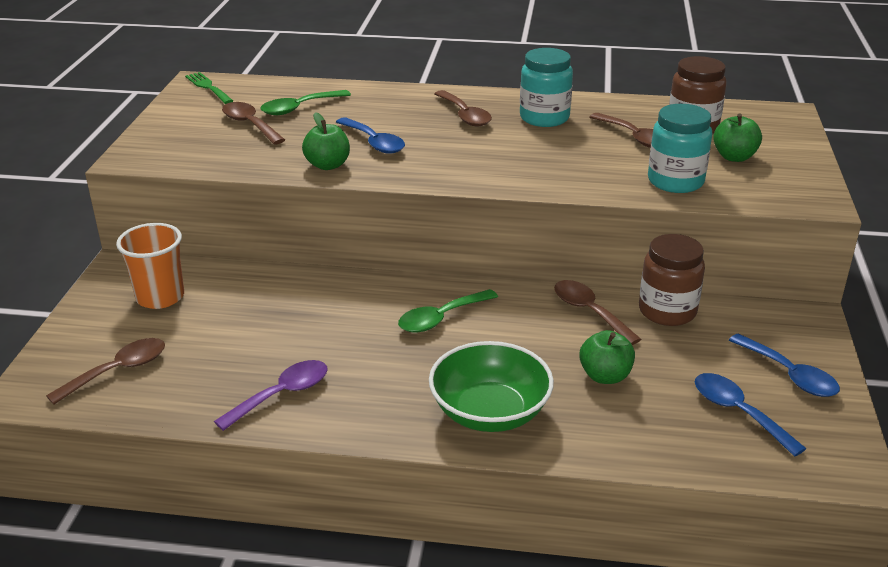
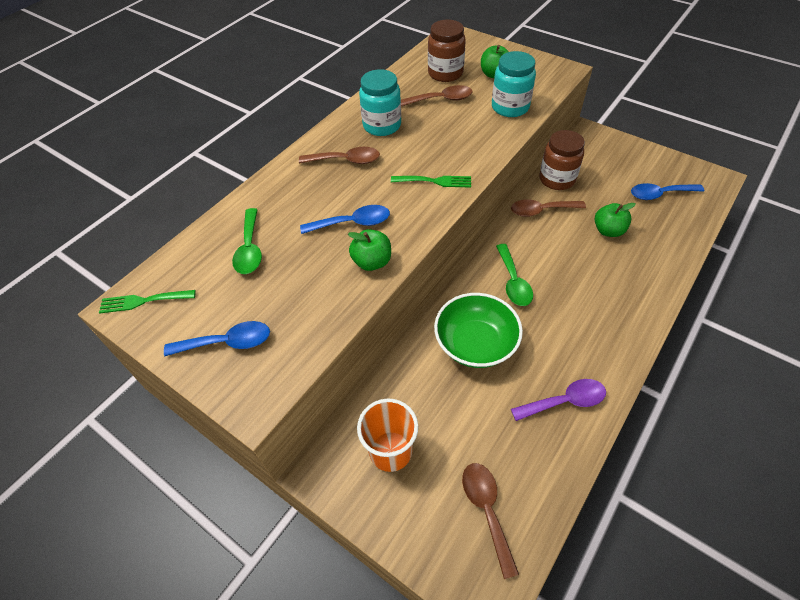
camera: 60 degrees left, 20 degrees up
(250, 124) = (255, 291): brown spoon -> none
(282, 395) = (564, 401): purple spoon -> purple spoon turned 90 degrees clockwise
(480, 168) = (435, 181): none -> green fork
(490, 412) = (624, 295): green bowl -> green bowl (475, 343)
(789, 374) = (635, 162): blue spoon -> blue spoon (227, 343)

